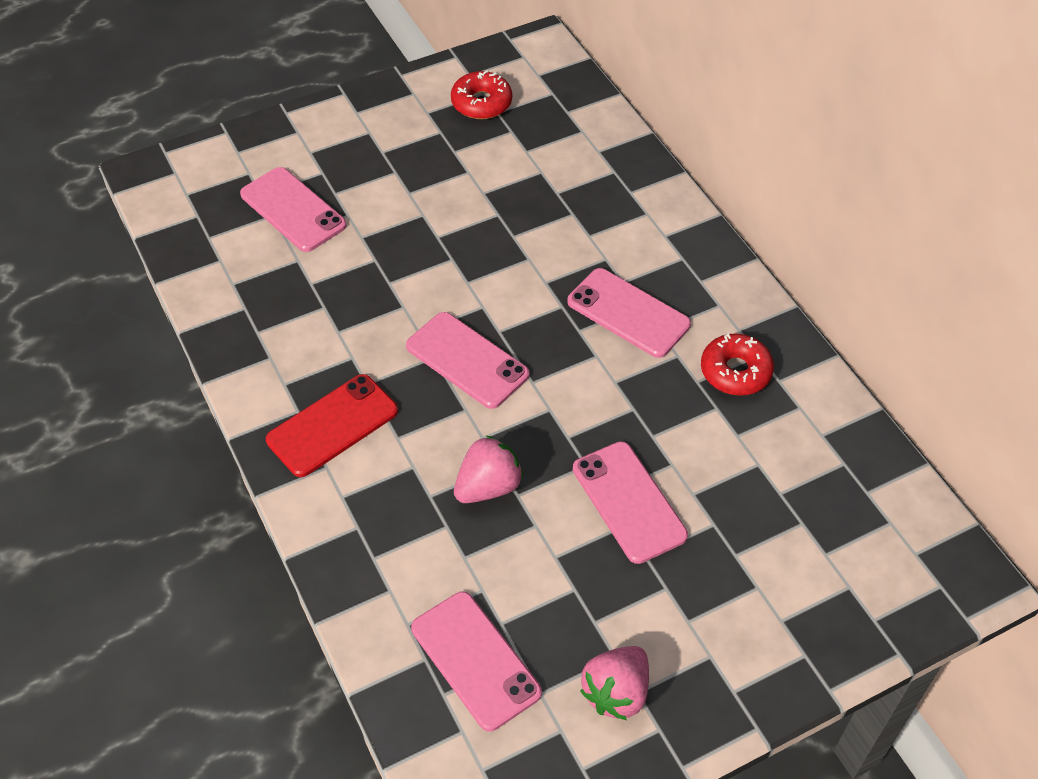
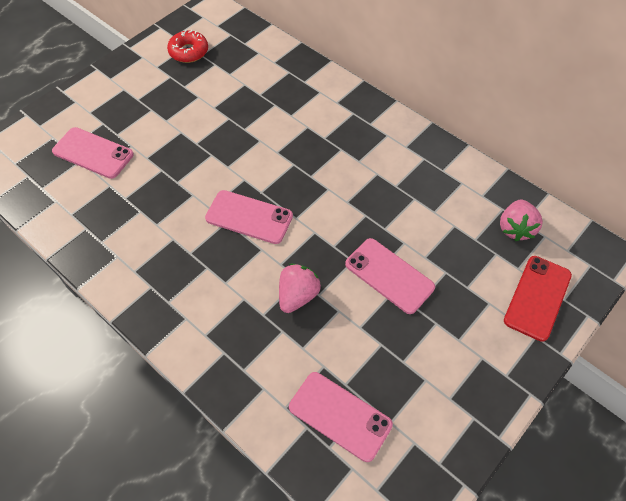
camera: 20 degrees left, 5 degrees up
(332, 426) = (179, 289): red phone -> red phone (537, 298)
(616, 692) = (437, 403): pink strawberry -> pink strawberry (515, 228)
(628, 313) = (336, 156): pink phone -> none
(735, 371) = (415, 173): red donut -> none

